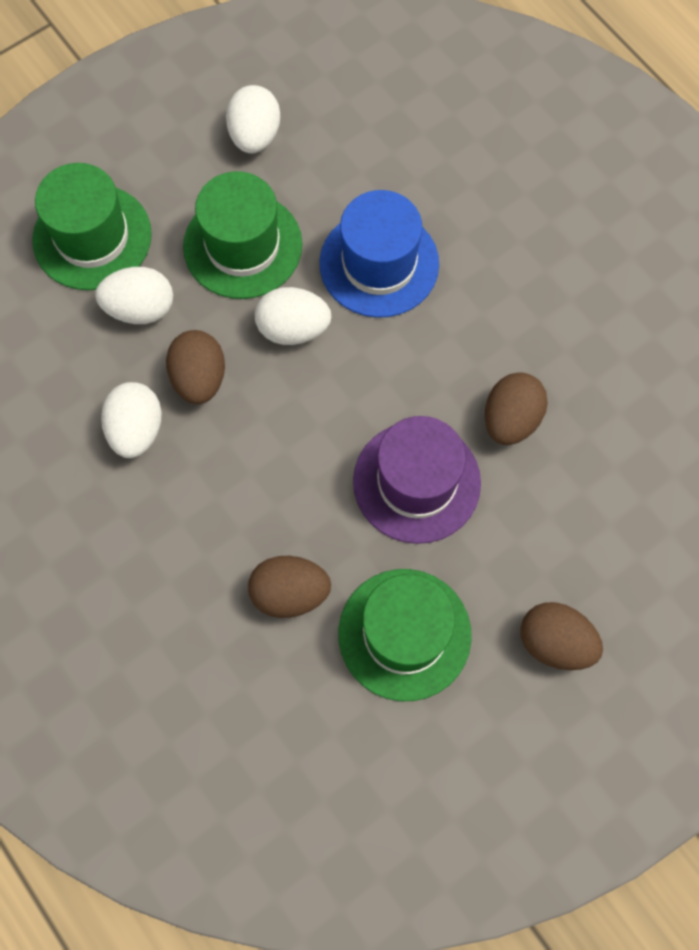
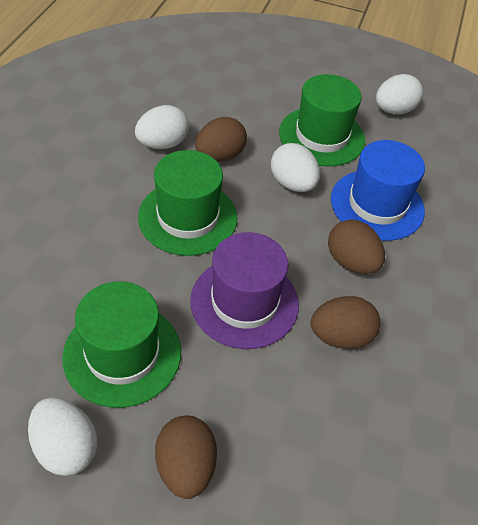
camera: 50 degrees right, 20 degrees down
(92, 237) = (263, 75): green hat -> green hat (187, 217)
(140, 308) = (240, 112): white egg -> white egg (66, 447)
(290, 593) = (108, 269): brown egg -> brown egg (351, 262)

